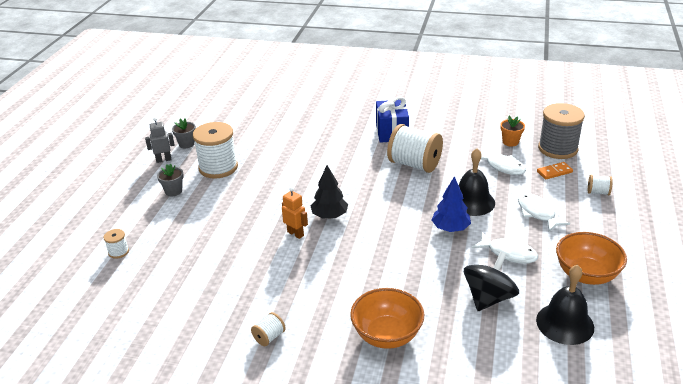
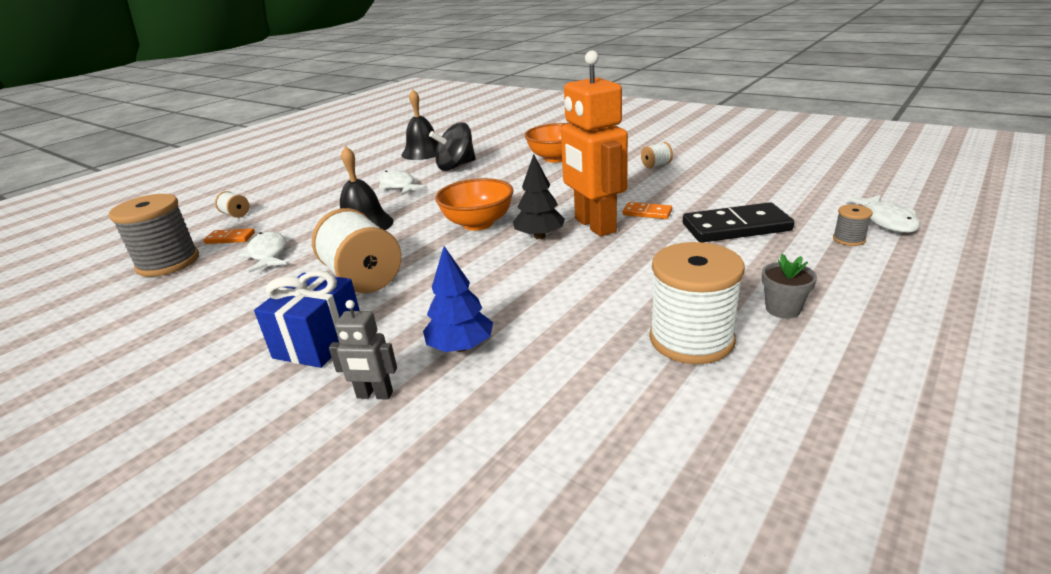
camera: 155 degrees left, 5 degrees down
(118, 252) = (849, 239): white spool -> grey spool
(163, 160) = (828, 388): grey robot -> grey robot (374, 395)
(186, 144) = (774, 426): grey flower pot -> none
(192, 250) = (736, 227): none -> black domino
(260, 255) = (647, 213): none -> orange domino
(295, 233) = (594, 225): orange robot -> orange robot, size x2.21
(450, 228) = (421, 207): blue tree -> blue tree (461, 347)
(510, 142) = (196, 283): orange flower pot -> none
(537, 213) = (322, 207): white fish -> white fish (886, 221)
(586, 275) = (364, 169): orange bowl -> orange bowl (478, 223)

